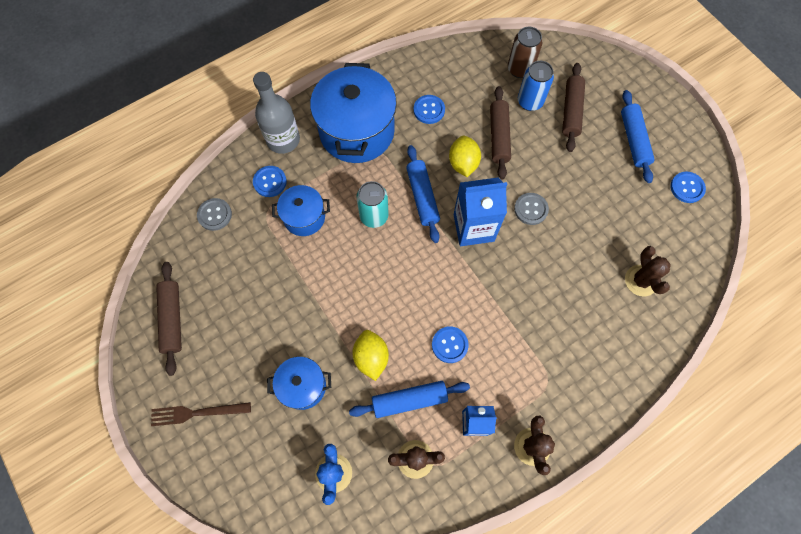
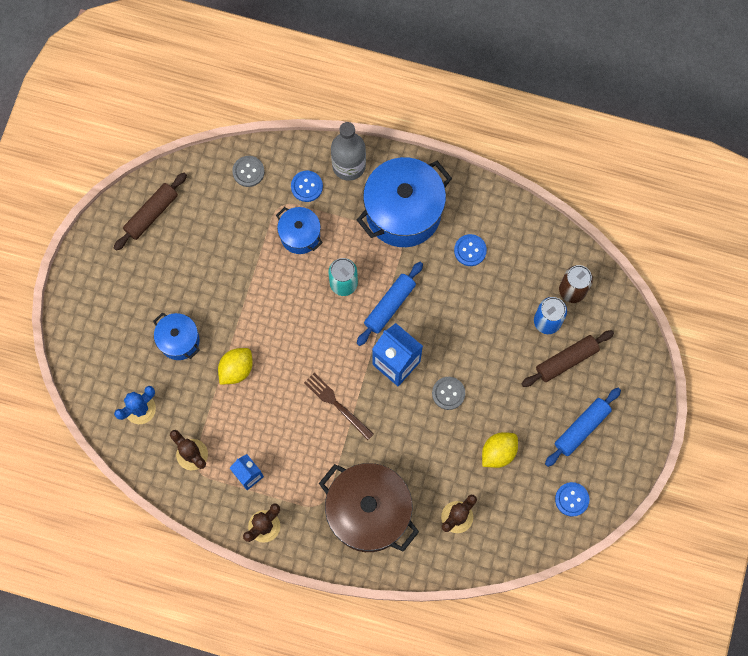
camera: 50 degrees right, 5 degrees up
(197, 413) = (105, 287): brown fork -> brown fork (337, 404)
(409, 400) = (228, 419): blue rolling pin -> none
(449, 345) = (290, 416): blue button -> none
(463, 163) = (444, 313): yellow lemon -> yellow lemon (498, 452)
(499, 136) = (493, 322): brown rolling pin -> none
(585, 347) = (368, 512): none -> brown pot

